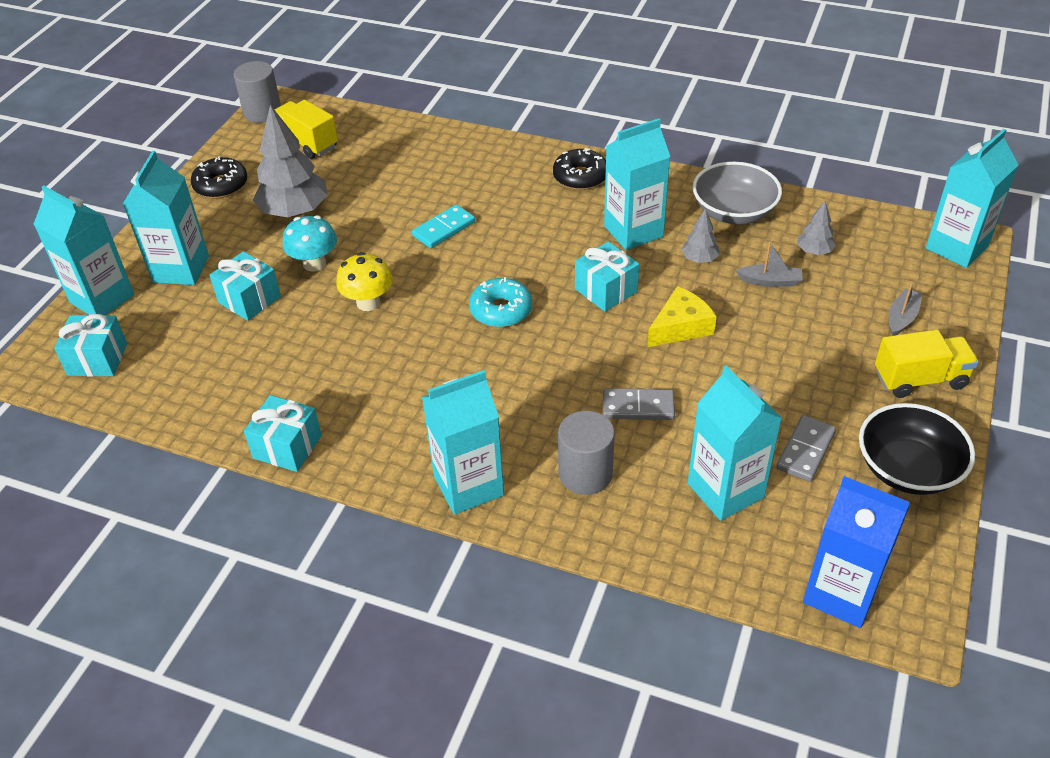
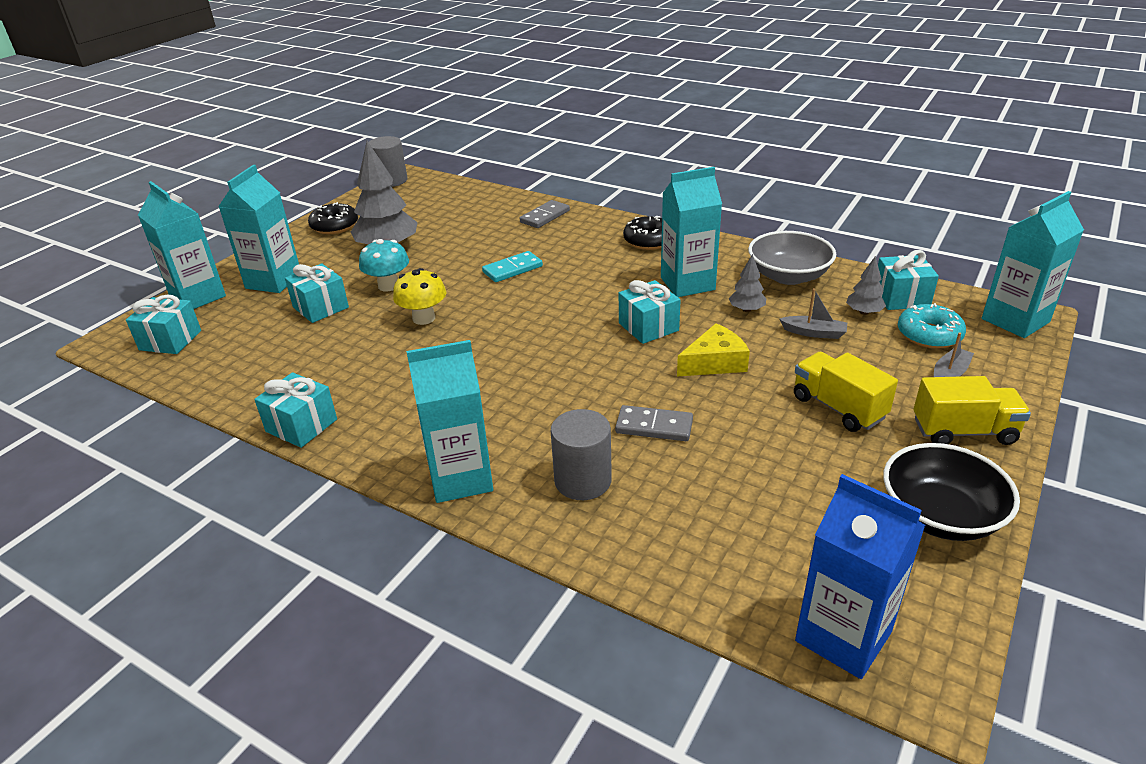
camera: 10 degrees right, 10 degrees down
(307, 143) = (418, 202): yellow truck -> yellow truck (838, 408)
(501, 310) = (543, 334): turquoise donut -> turquoise donut (929, 335)
(725, 490) = (728, 513): turquoise carton -> none
(805, 450) = (825, 485): grey domino -> grey domino (545, 216)
(847, 229) = (901, 297): none -> turquoise gift

